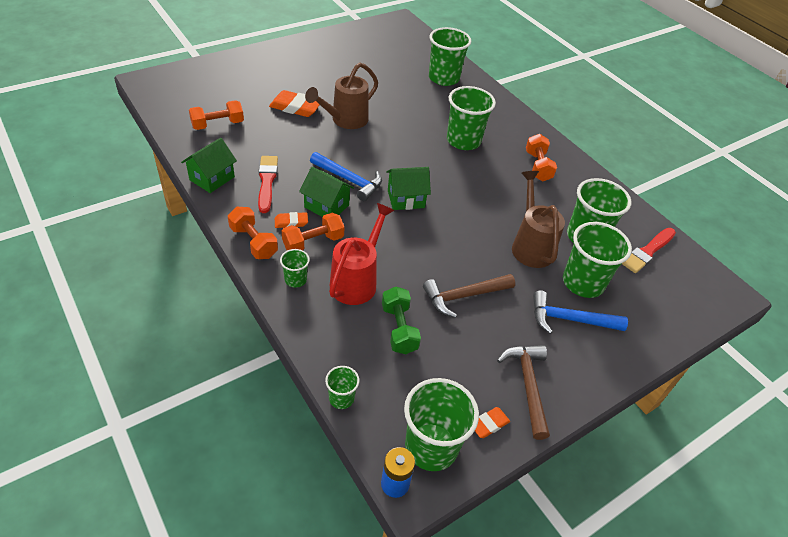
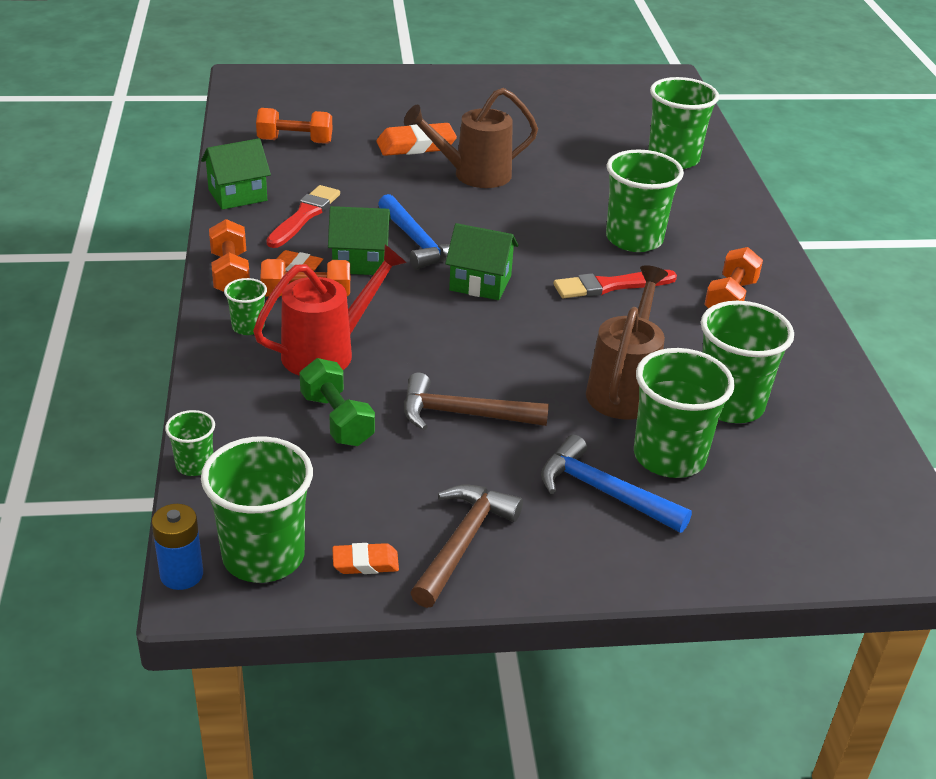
camera: 30 degrees right, 10 degrees down
(295, 107) = (416, 145): orange eraser -> orange eraser turned 60 degrees counterclockwise
(326, 206) = (360, 262): green house -> green house turned 60 degrees counterclockwise
(399, 329) = (337, 420): green dumbbell -> green dumbbell turned 45 degrees counterclockwise
(648, 251) = (825, 454): red brush -> red brush (610, 286)

